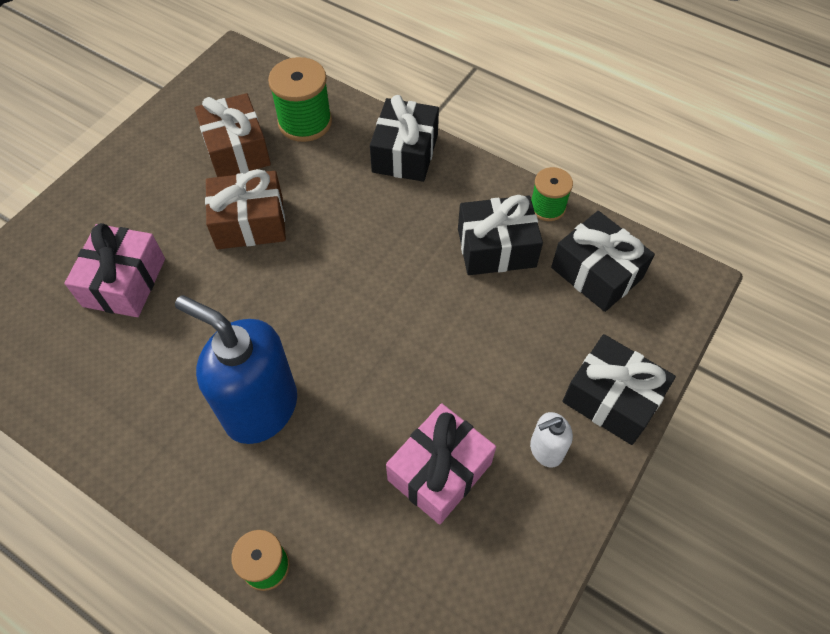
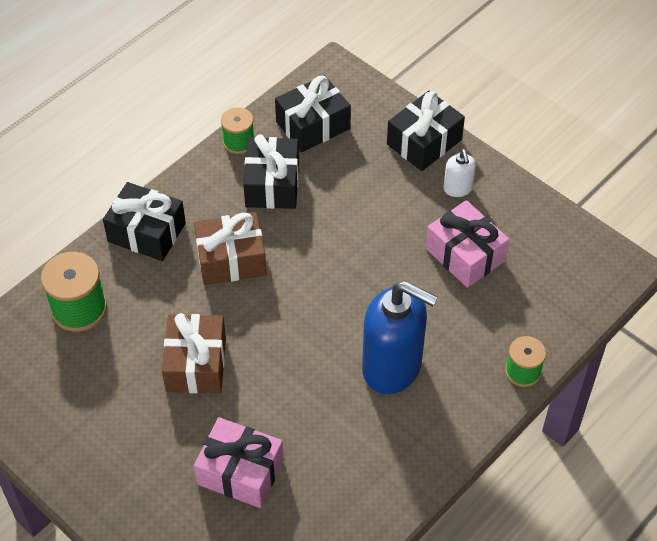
camera: 80 degrees left, 5 degrees down
(236, 150) = (98, 370): brown gift -> brown gift (231, 259)
(260, 408) = (392, 367): blue soap dispenser -> blue soap dispenser turned 105 degrees counterclockwise

